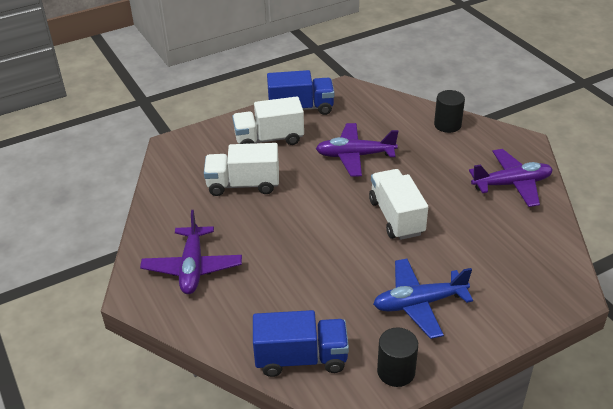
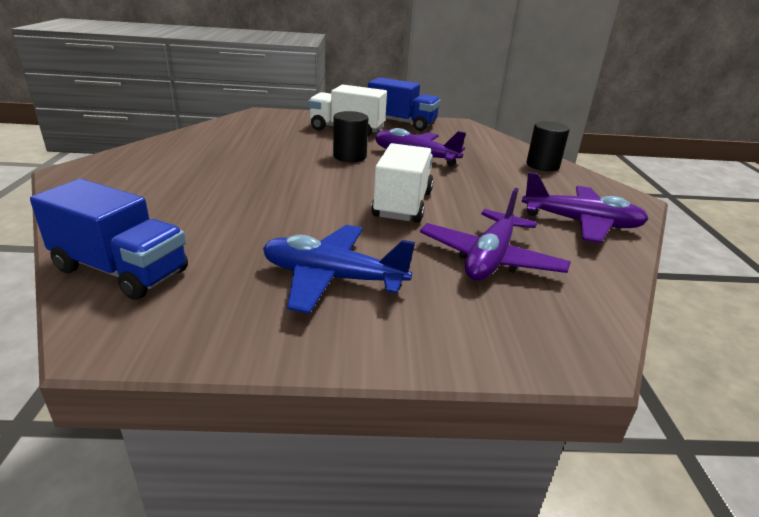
camera: 25 degrees right, 10 degrees down
(192, 267) = (149, 173): purple plane -> purple plane (490, 259)
(243, 185) = (282, 144): white truck -> none
(396, 371) = (204, 331): black cylinder -> black cylinder (349, 156)

